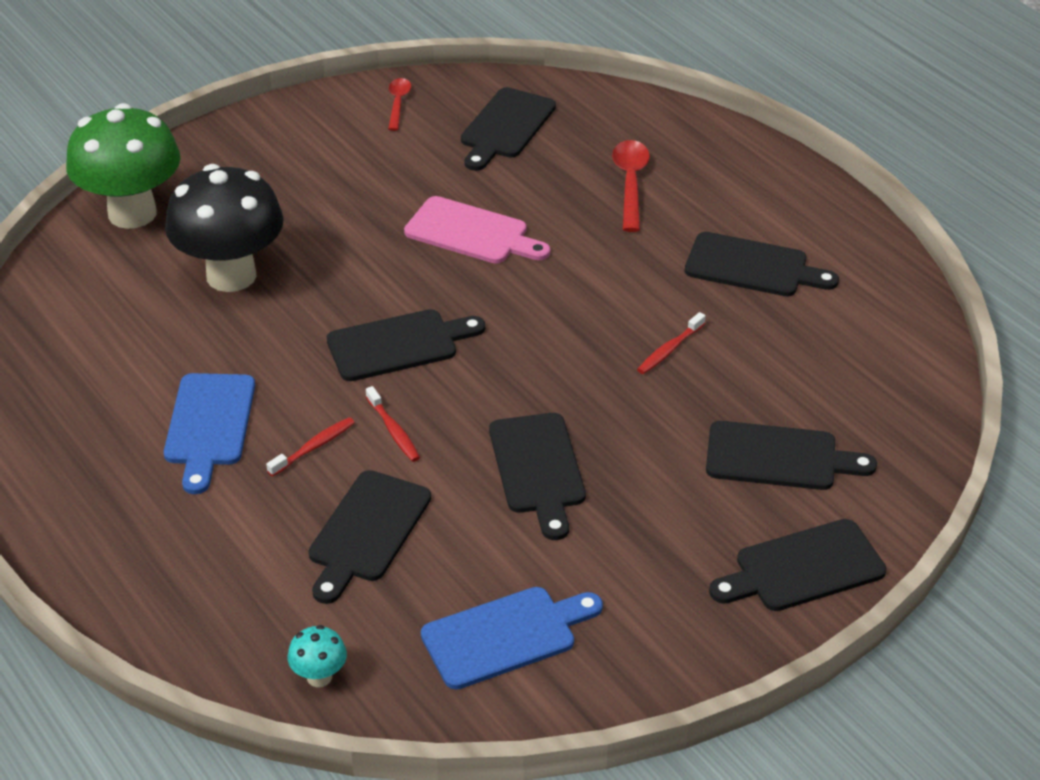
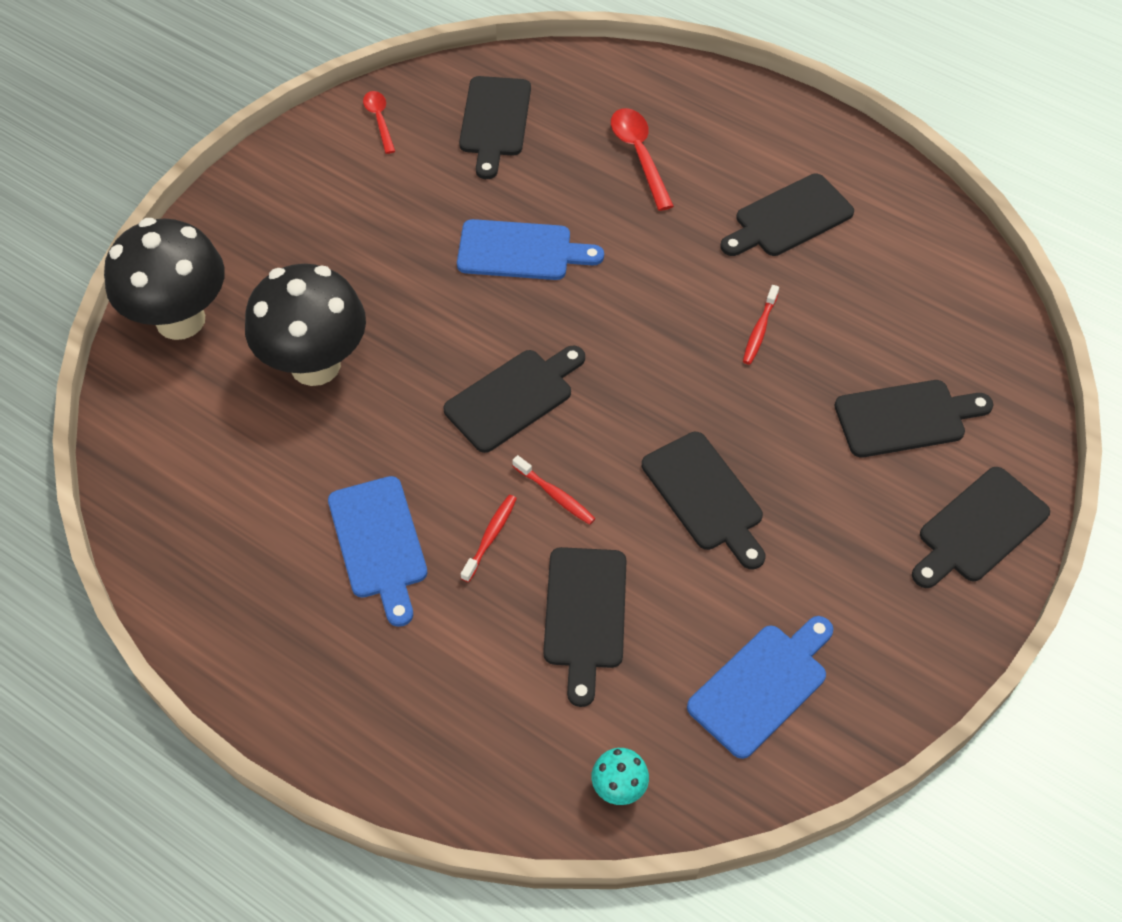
camera: 20 degrees left, 15 degrees up
(132, 213) = (180, 320): green mushroom -> black mushroom
(471, 233) = (520, 251): pink cutting board -> blue cutting board
(752, 266) = (789, 218): black cutting board -> black cutting board turned 150 degrees clockwise

